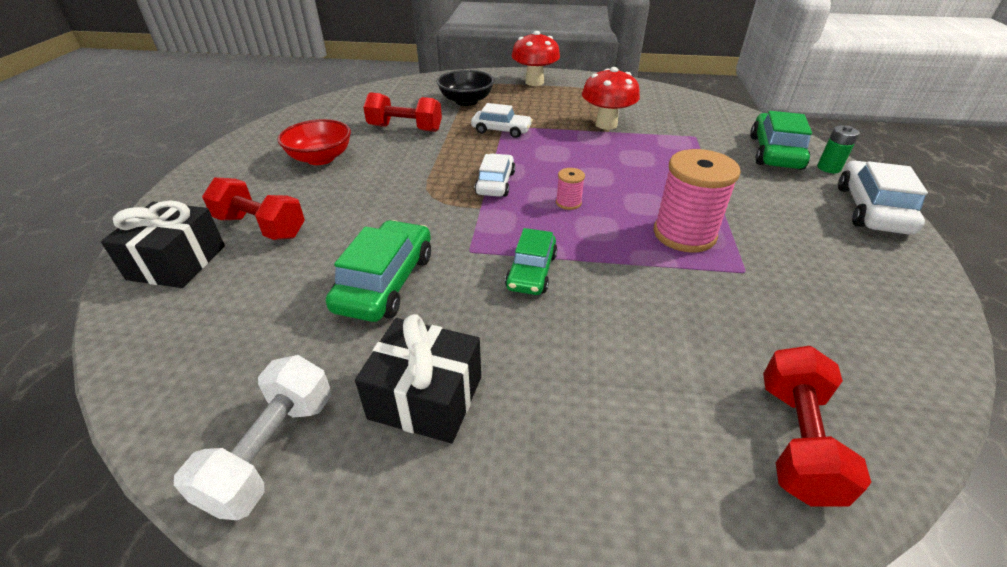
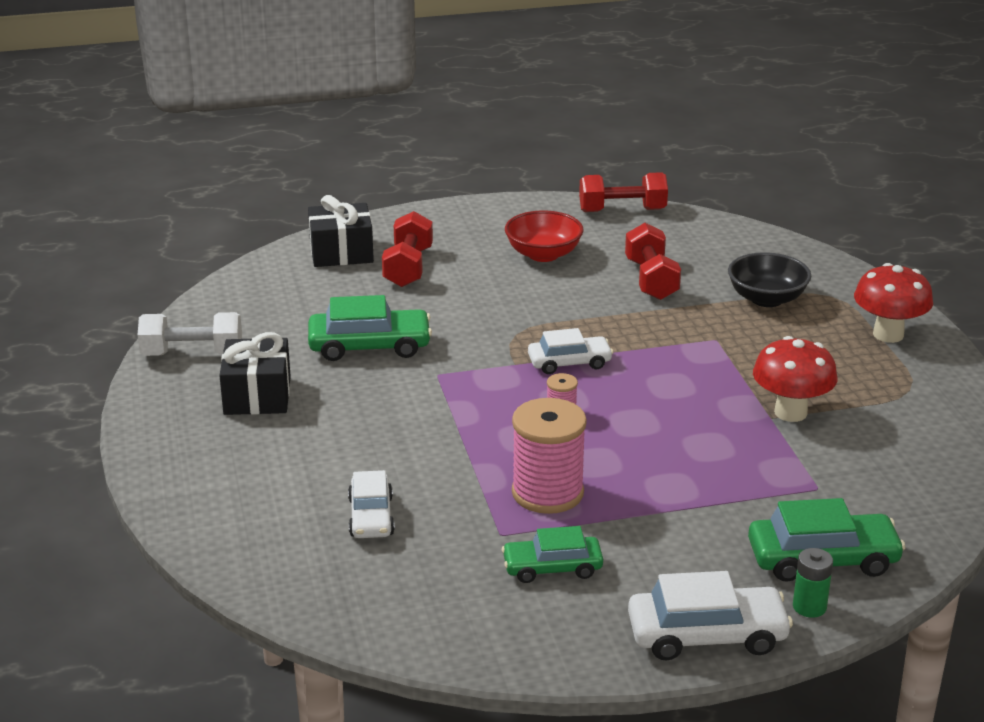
camera: 70 degrees right, 10 degrees down
(501, 130) = (702, 340): white car -> white car (371, 516)
(531, 271) = (426, 412): green car -> green car (552, 567)
(796, 440) = (288, 559): red dumbbell -> red dumbbell (622, 210)

